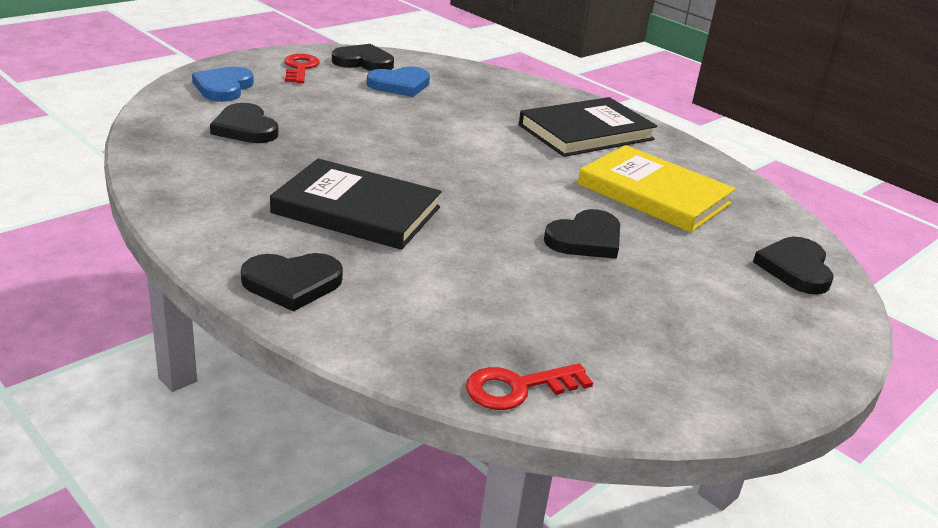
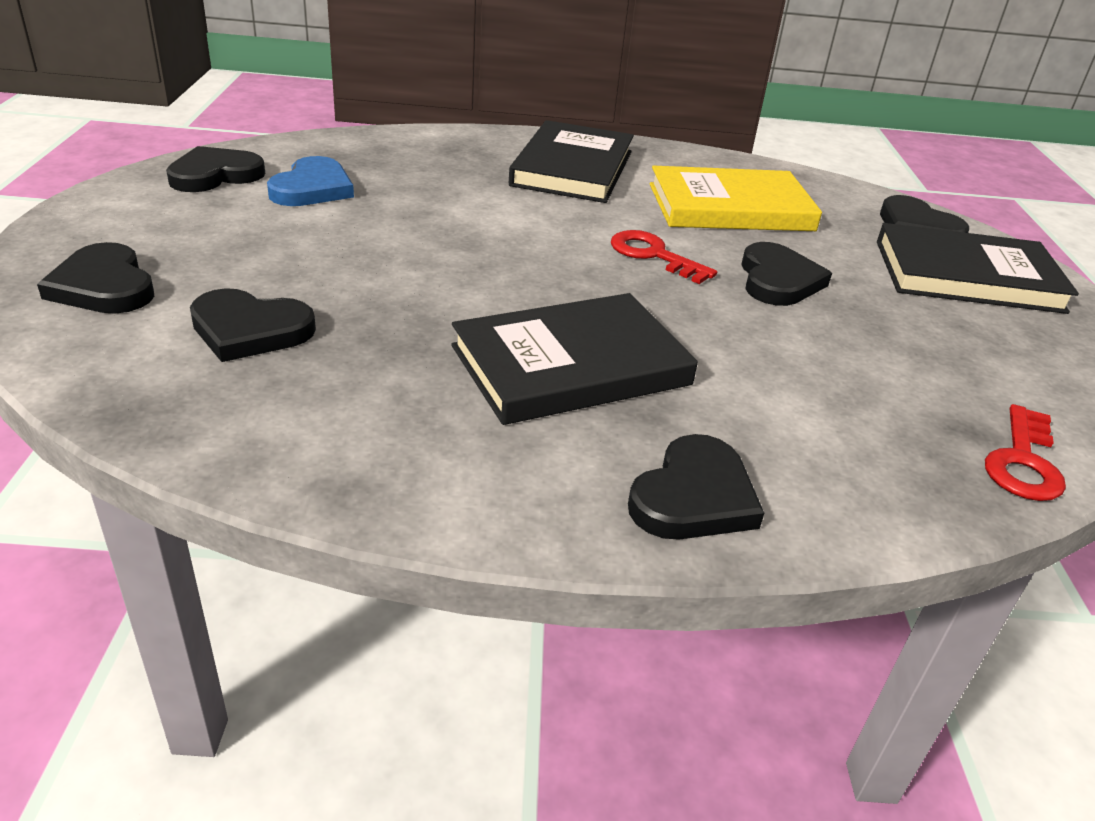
camera: 45 degrees left, 5 degrees up
(223, 87) = (104, 286): blue heart -> black heart
(300, 68) = (153, 214): red key -> red key (653, 255)
(757, 308) = (967, 276): none -> black book

